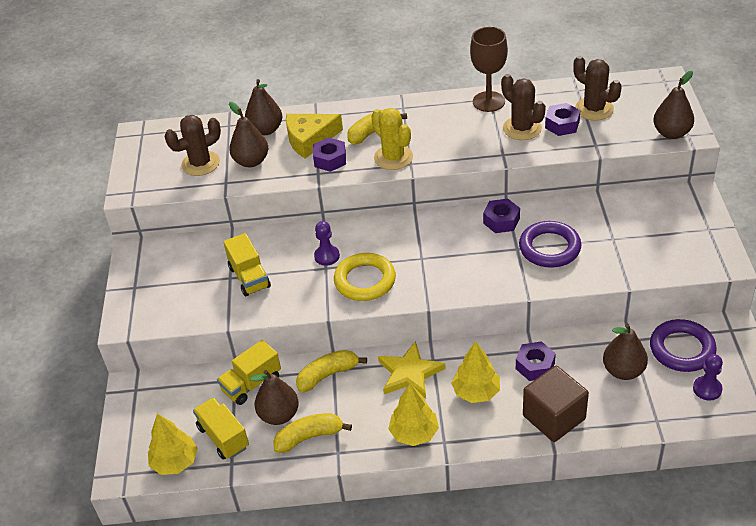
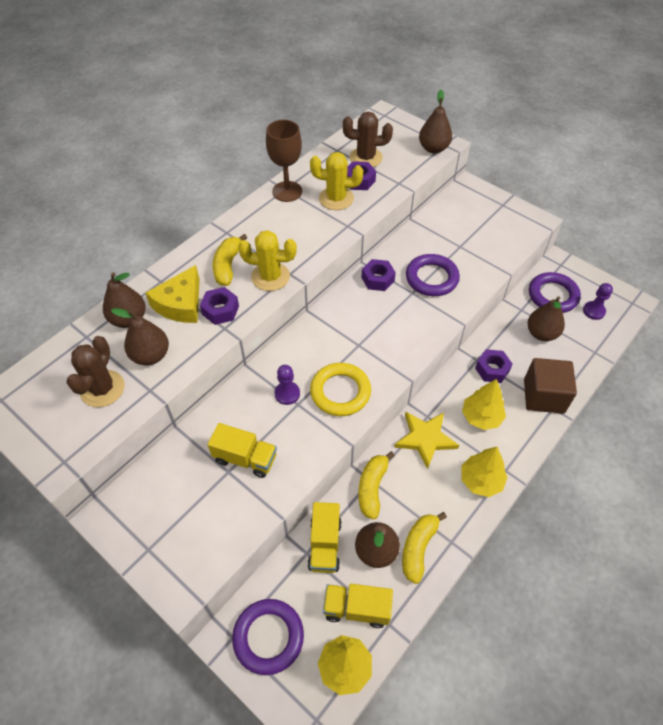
camera: 50 degrees left, 10 degrees up
(154, 407) = (268, 637): none -> purple ring
(522, 128) = (336, 198): brown cactus -> yellow cactus

